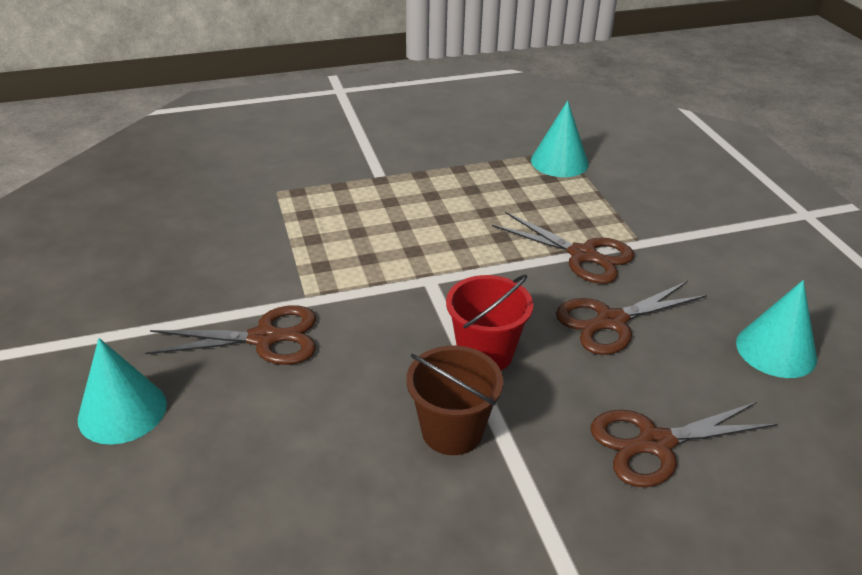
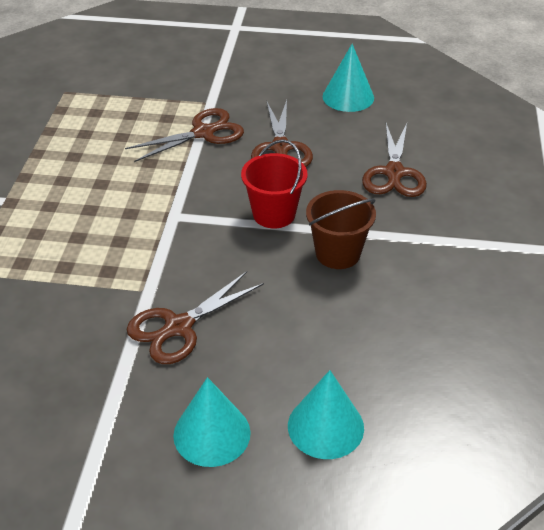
camera: 65 degrees left, 5 degrees up
(264, 338) = (179, 327): brown scissors -> brown scissors turned 150 degrees counterclockwise
(559, 162) = (78, 99): turquoise cone -> turquoise cone (325, 426)

